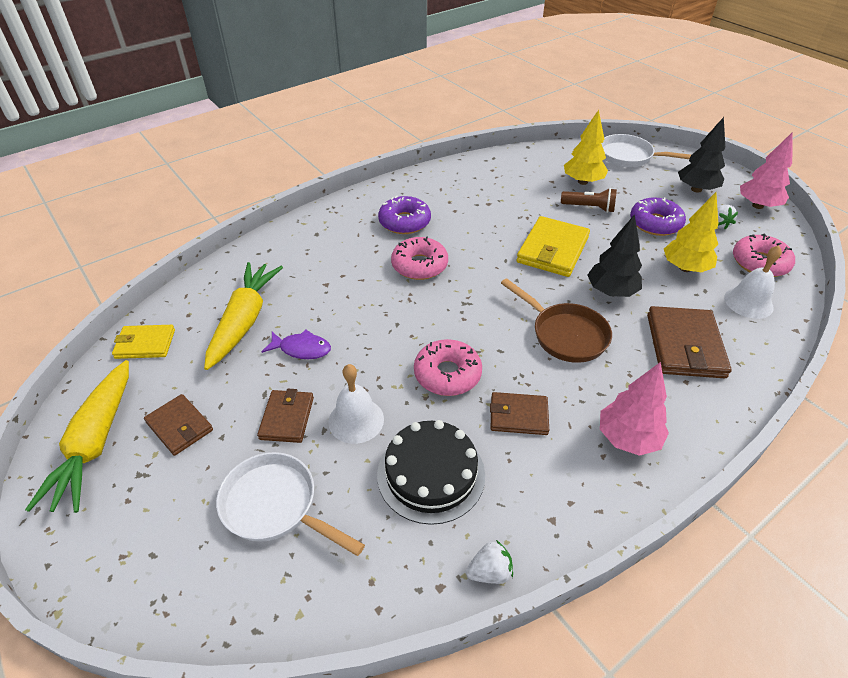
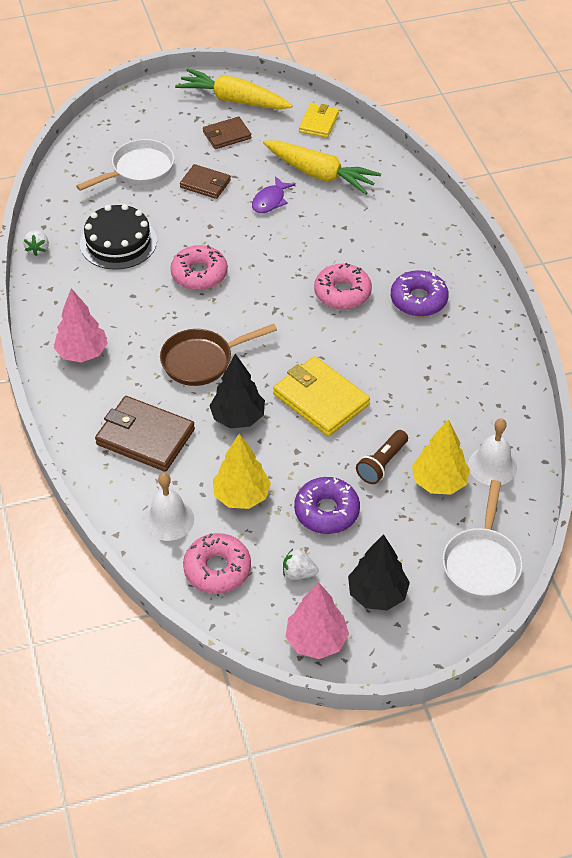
camera: 110 degrees right, 5 degrees up
(356, 420) = (184, 216): white bell -> white bell (492, 466)
(518, 416) = (137, 301): brown wallet -> none
(629, 157) = (482, 562): white pan -> white pan turned 150 degrees clockwise

